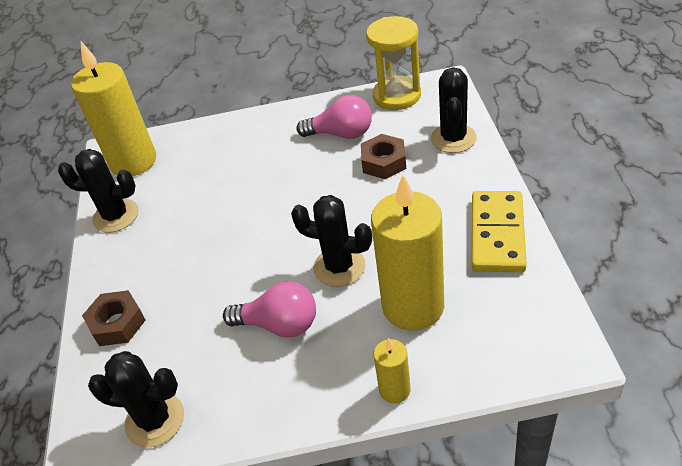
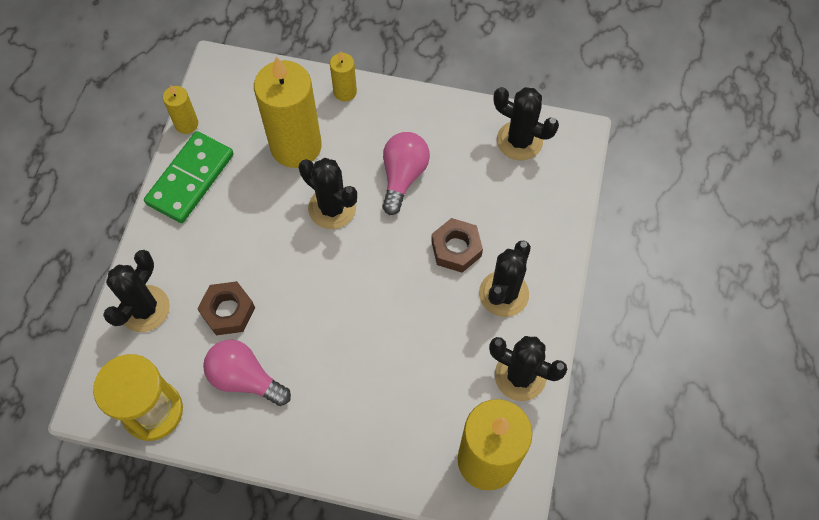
camera: 165 degrees left, 20 degrees up
(117, 323) = (536, 238): brown nut -> brown nut (456, 249)
(142, 265) = (503, 294): none -> black cactus
(279, 324) = (403, 176): pink light bulb -> pink light bulb turned 75 degrees clockwise
(497, 234) = (190, 179): yellow domino -> green domino
(547, 279) = (186, 124): none -> yellow candle

